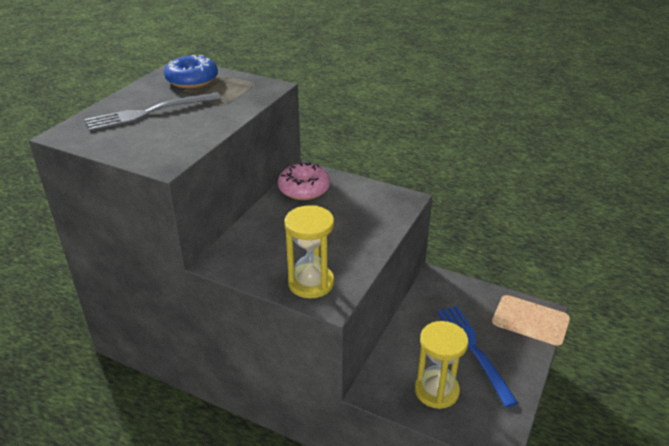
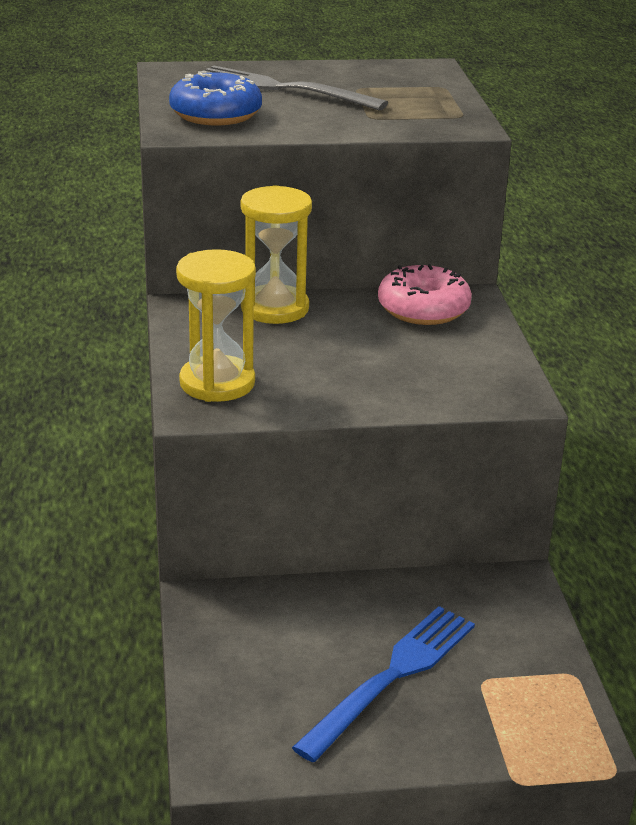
camera: 55 degrees right, 5 degrees down
(192, 80) = (404, 83): blue donut -> blue donut (215, 114)
(436, 391) = (261, 664): yellow hourglass -> yellow hourglass (274, 308)

